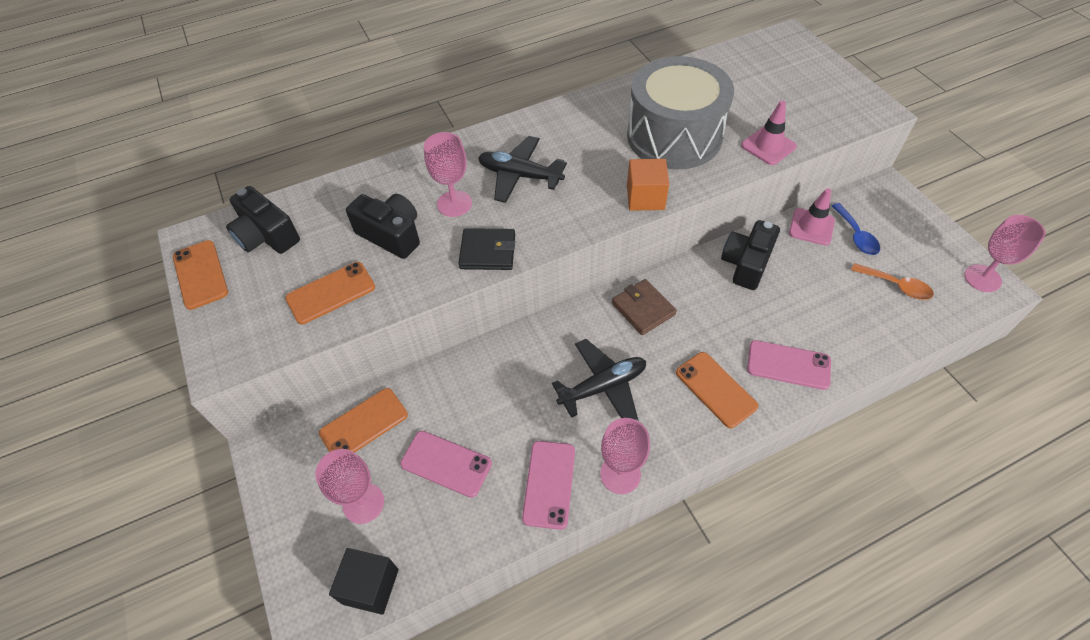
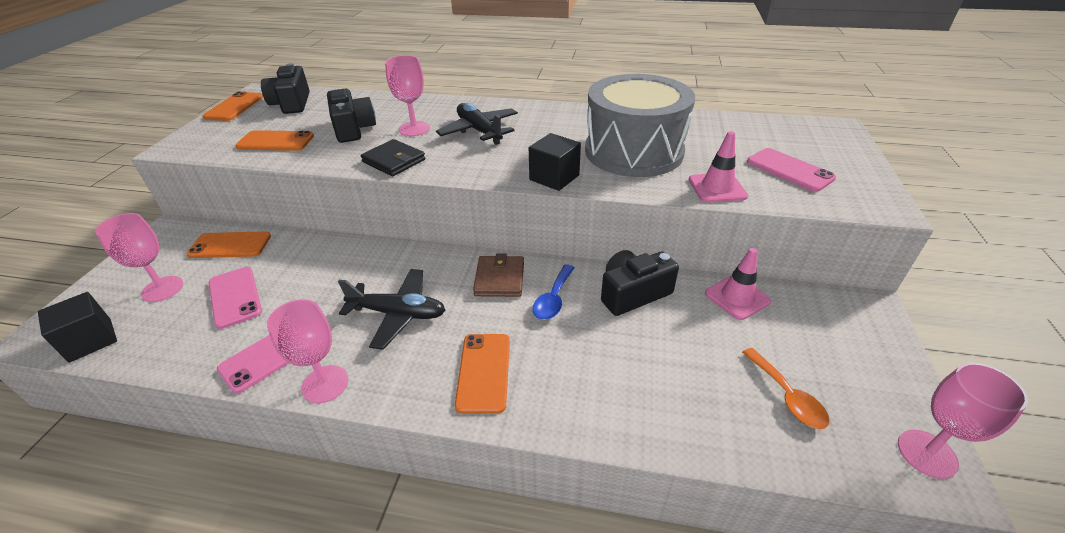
camera: 35 degrees right, 15 degrees down
(645, 197) = (554, 177): orange cube -> black cube
(788, 365) = (577, 395): pink phone -> pink phone (789, 170)
(856, 235) = (783, 328): blue spoon -> blue spoon (553, 299)

